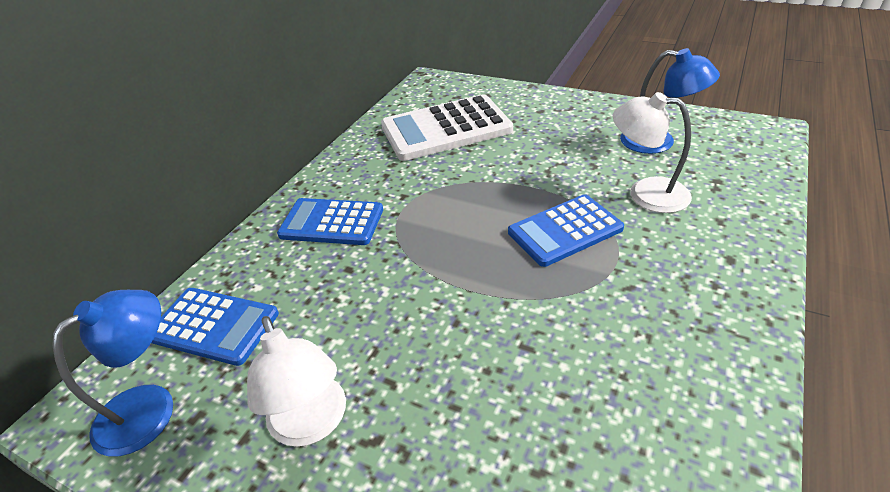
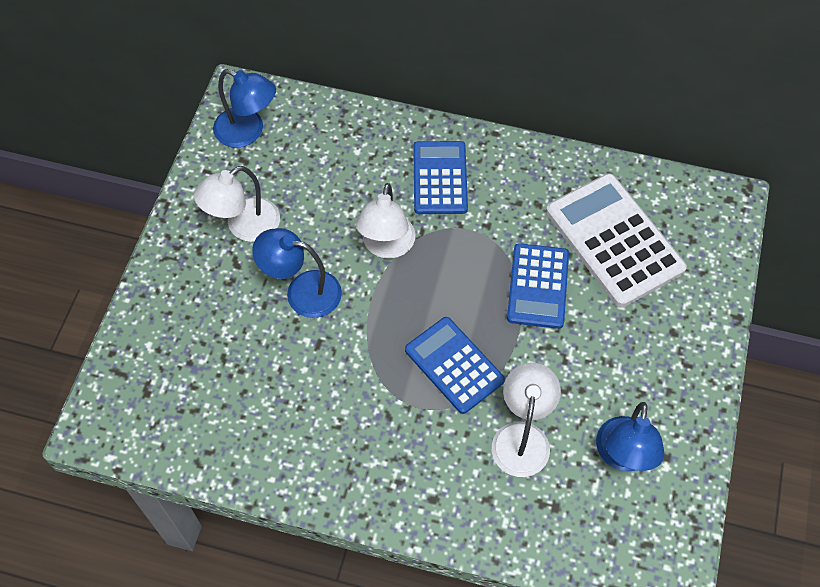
camera: 75 degrees right, 20 degrees up
(214, 326) = (316, 139): blue calculator -> blue calculator (538, 286)
(402, 271) = (386, 246): none -> white lamp
(443, 358) = (302, 291): none -> blue lamp

